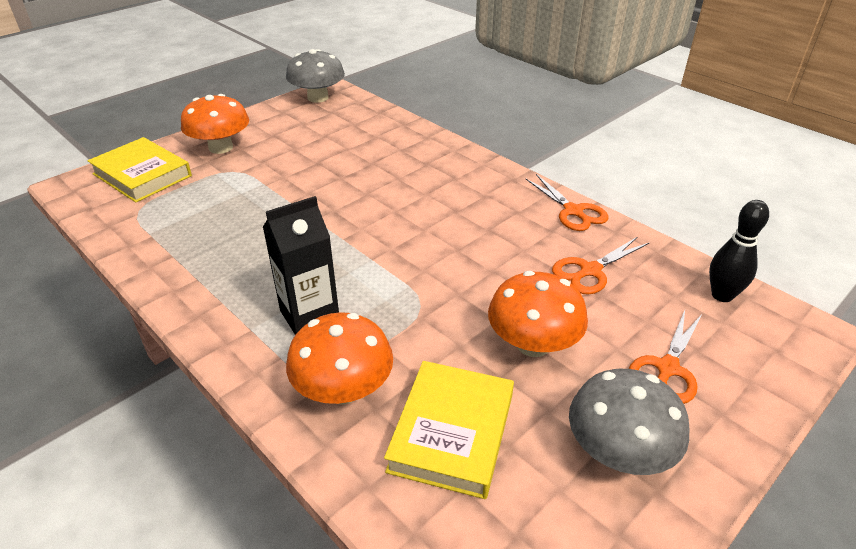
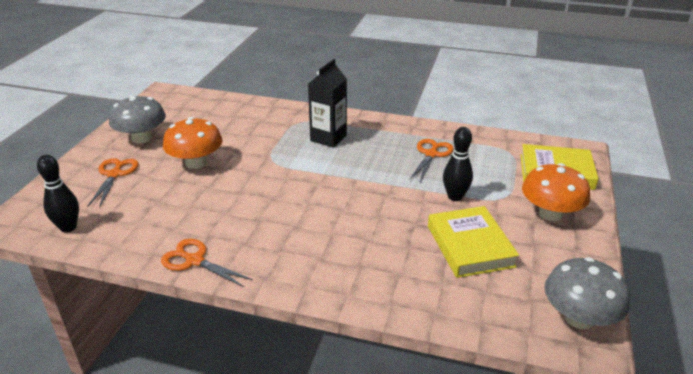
camera: 150 degrees right, 5 degrees down
(273, 186) = (455, 197): none -> black bowling pin
(343, 389) = (281, 121): orange mushroom -> none
(451, 432) = (221, 123): yellow book -> yellow book (470, 246)
(590, 271) = (169, 214): orange scissors -> orange scissors (431, 154)

